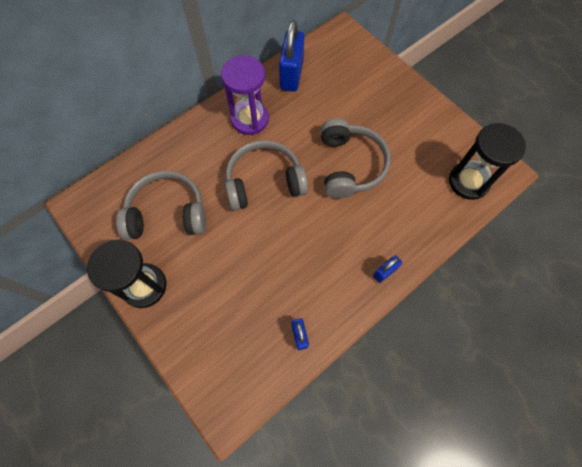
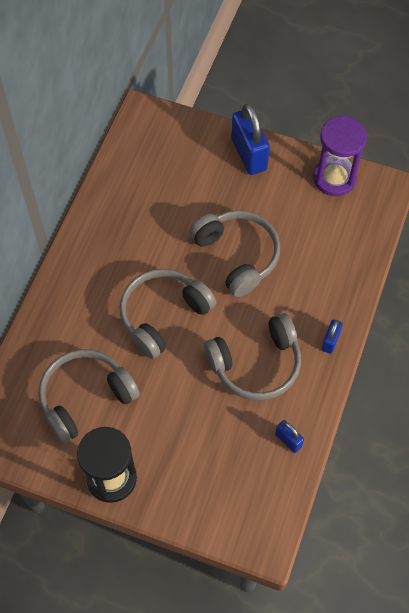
camera: 30 degrees left, 5 degrees down
(250, 119) = (105, 258): purple hourglass -> purple hourglass (334, 178)
(291, 75) = (119, 189): blue padlock -> blue padlock (249, 154)
(312, 258) = (256, 364): none -> grey headphones
(468, 182) = (358, 215): black hourglass -> none

